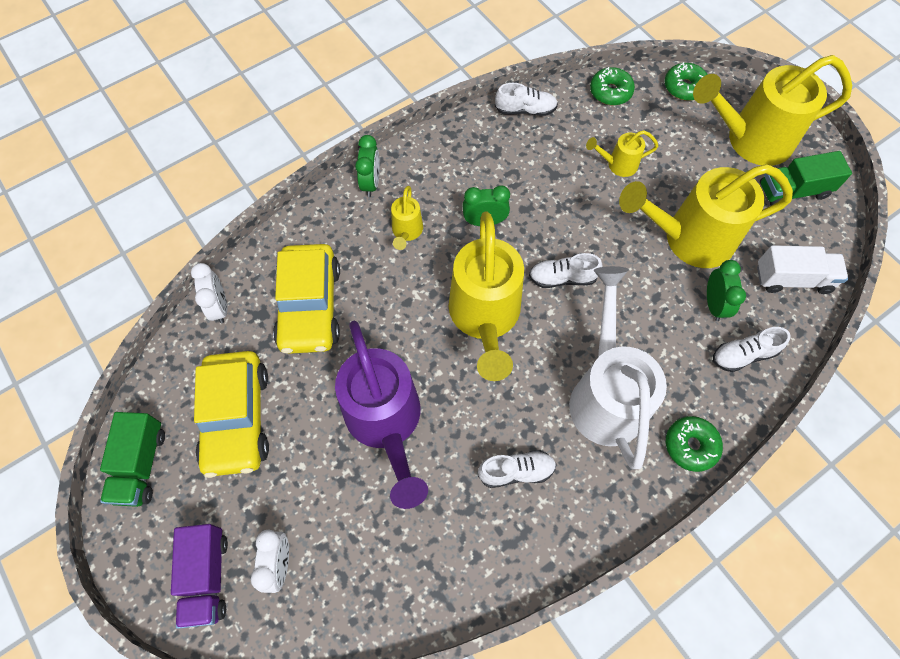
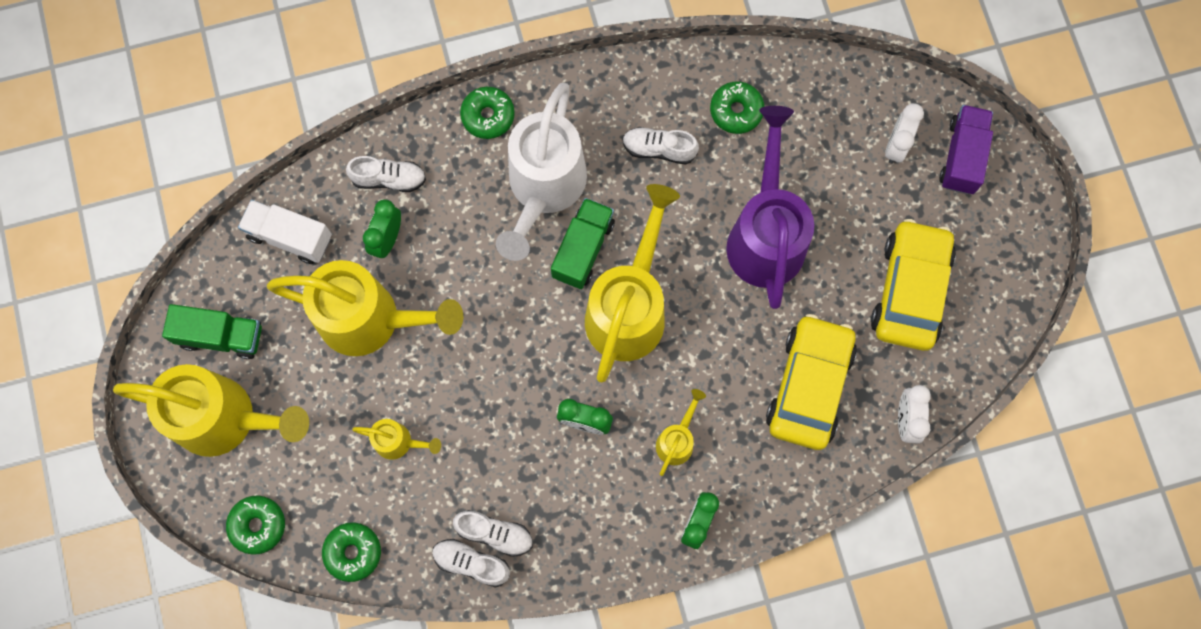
camera: 160 degrees left, 10 degrees up
(141, 465) = (1010, 276): green truck -> green truck (583, 249)
(455, 541) = (736, 111): none -> green donut
(562, 278) = (529, 323): white shoe -> white shoe (495, 533)

